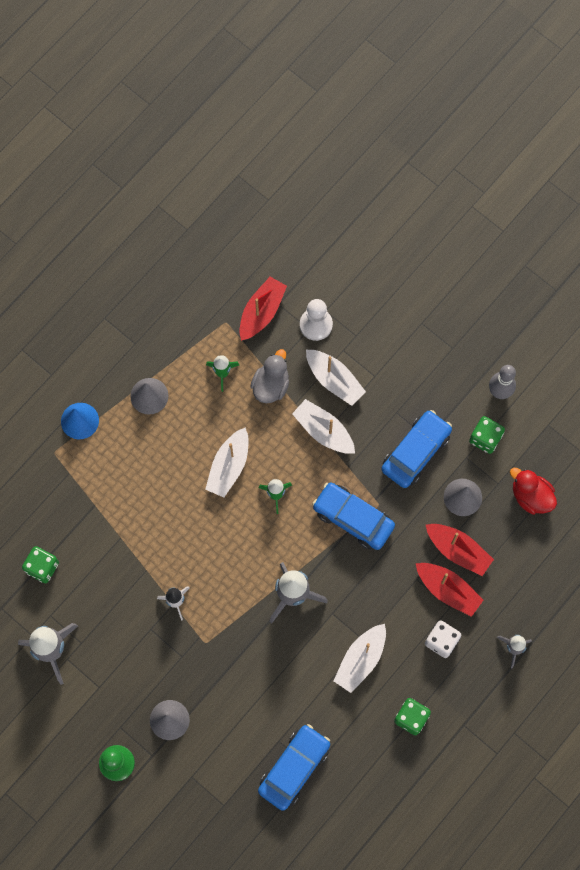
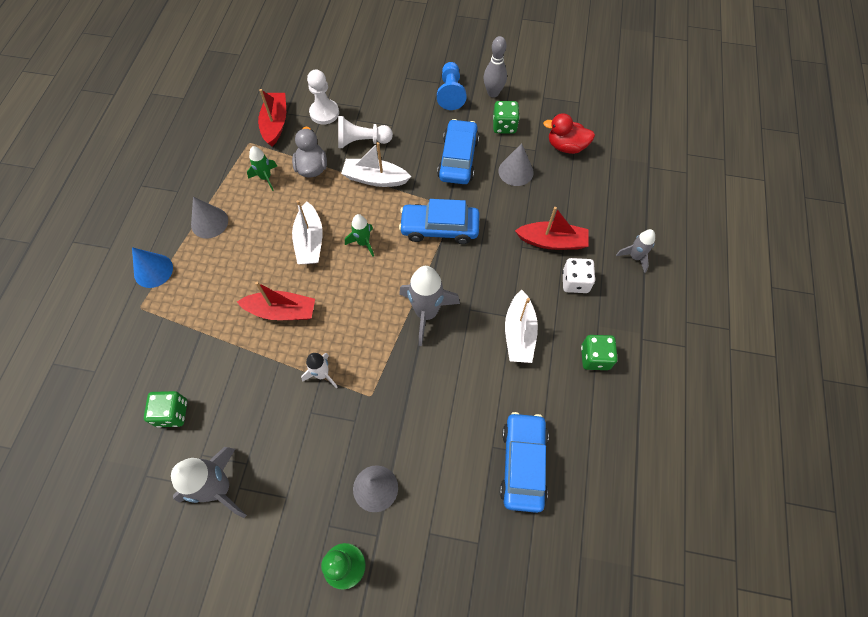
camera: 30 degrees left, 10 degrees down
(334, 380) = (362, 141): white boat -> white pawn
(456, 368) = (450, 93): none -> blue pawn
(458, 550) = (539, 209): red boat -> red boat (281, 311)

